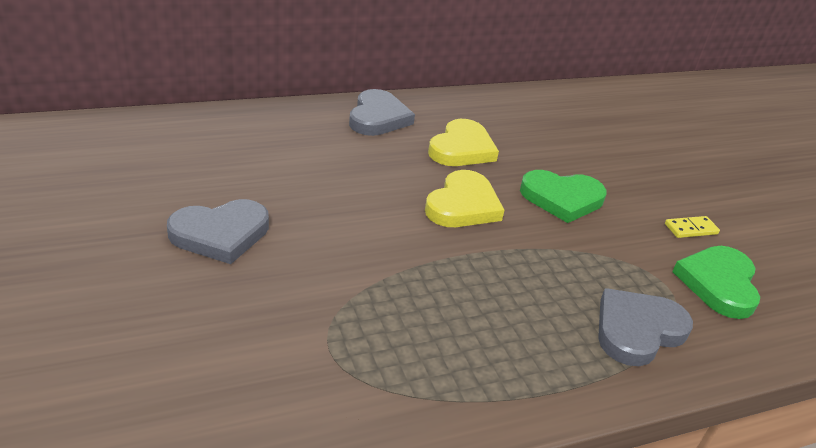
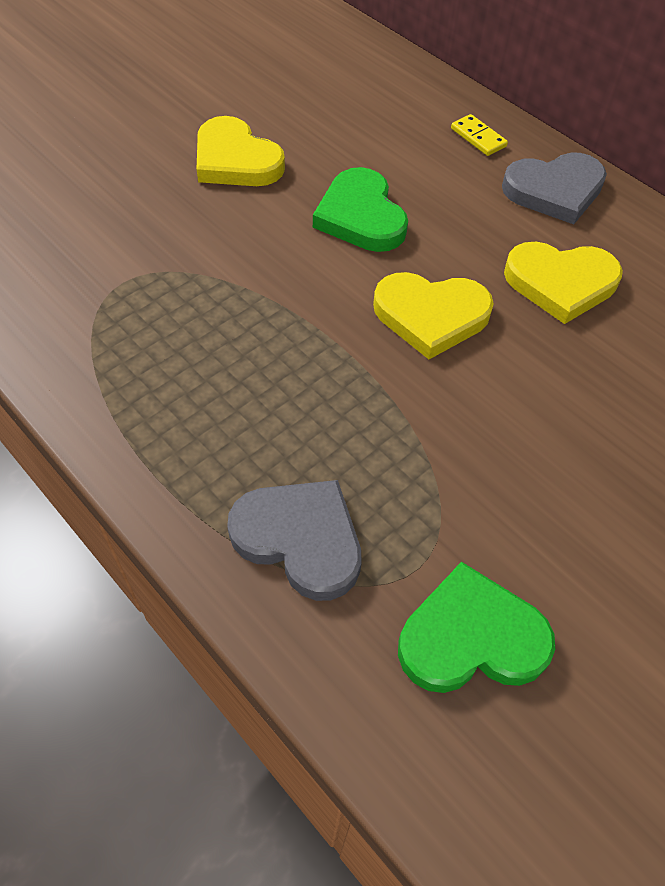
camera: 70 degrees right, 20 degrees up
(220, 234) = (236, 160): grey heart -> yellow heart
(562, 198) = (535, 412): green heart -> green heart (361, 216)
(691, 229) = (594, 589): yellow domino -> yellow domino (478, 137)

